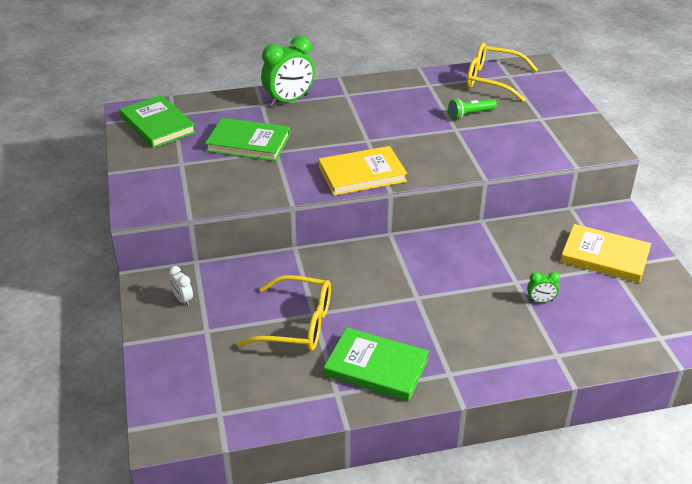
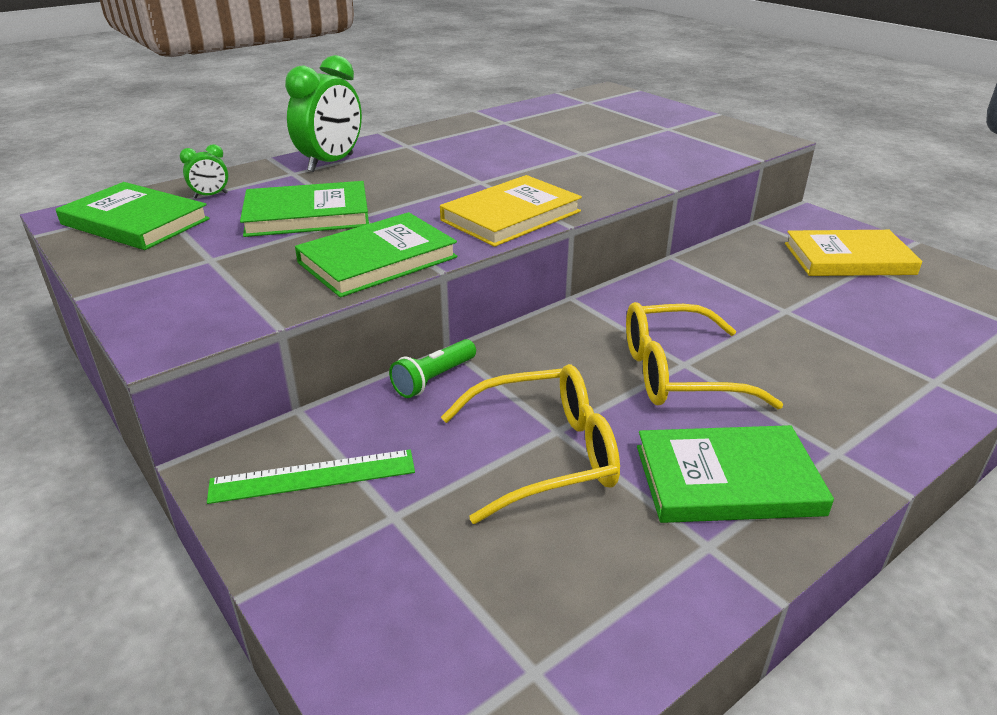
camera: 25 degrees left, 5 degrees down
(183, 299) = (313, 477): white clock -> green ruler
(264, 187) = (377, 260): none -> green book
(470, 114) = (584, 138): green flashlight -> green flashlight (434, 379)
(492, 80) = (574, 108): yellow glasses -> yellow glasses (678, 373)
(540, 301) = (839, 323): green clock -> green clock (210, 195)

